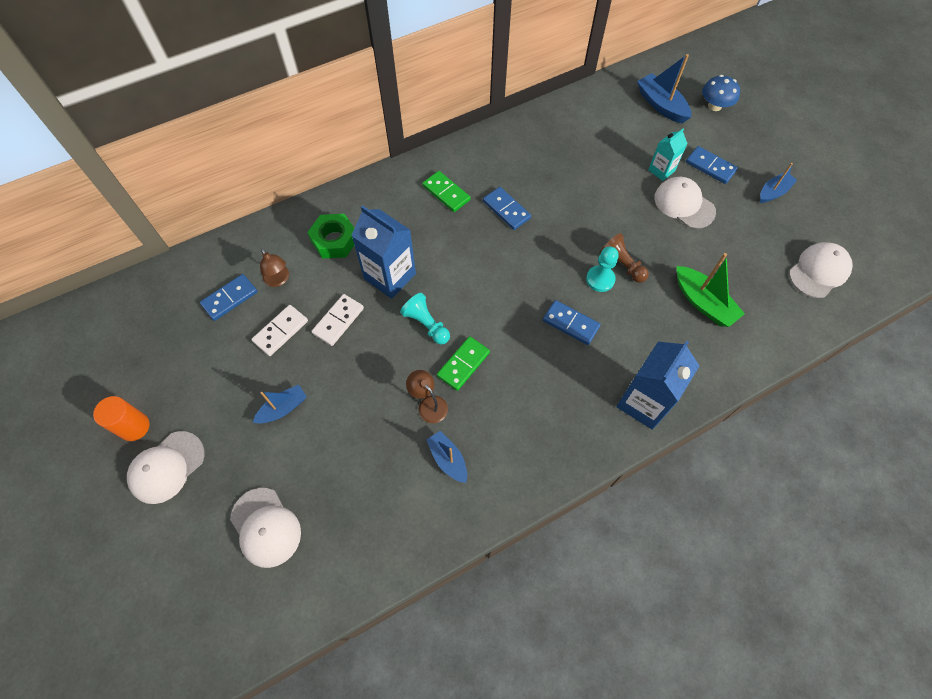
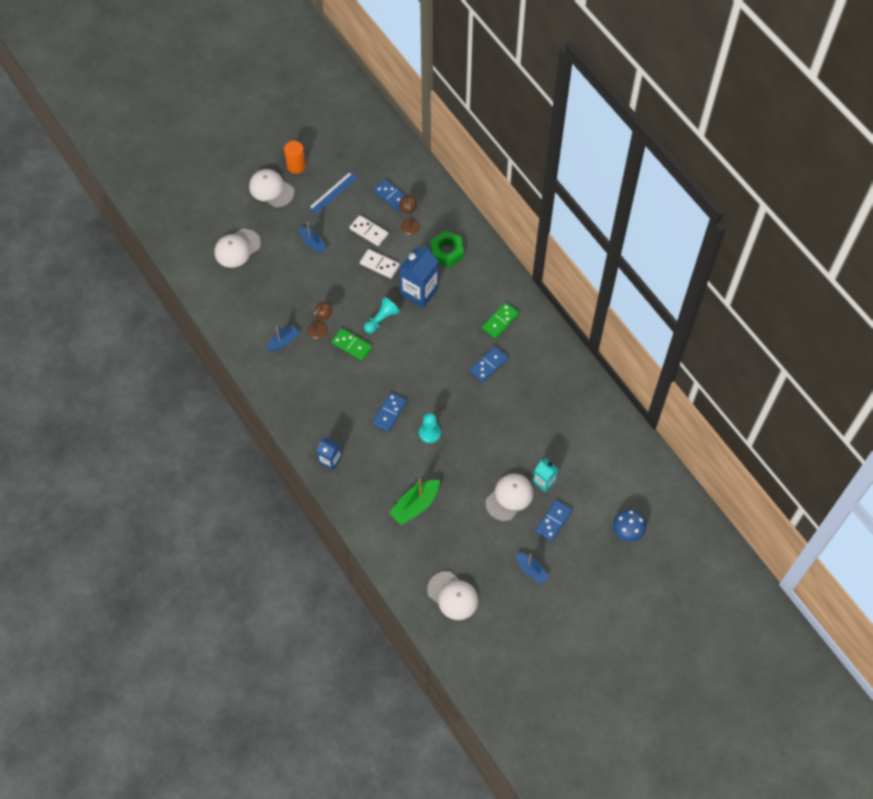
camera: 85 degrees right, 0 degrees up
(200, 375) = (333, 193): none -> blue ruler
(278, 280) = (409, 223): brown lamp -> brown lamp turned 120 degrees clockwise
(621, 264) = (445, 448): brown pawn -> none
(643, 402) = (330, 460): blue carton -> blue carton, size x0.56
(661, 105) = (621, 484): blue boat -> none

